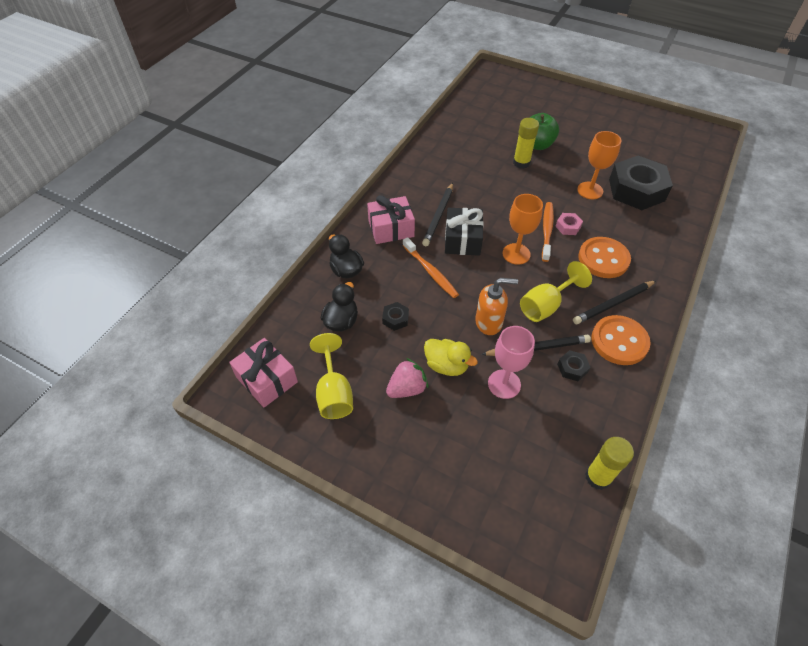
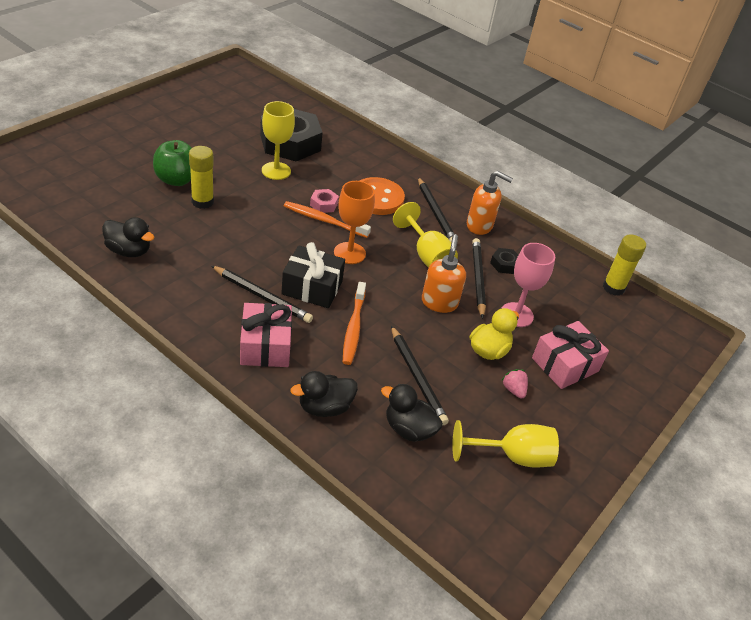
camera: 85 degrees left, 10 degrees down
(267, 379) = (485, 524): pink gift -> pink gift (565, 365)
(395, 319) = (417, 377): black nut -> black pencil
(407, 388) = (513, 390): pink strawberry -> pink strawberry, size x0.62
(430, 272) = (353, 328): orange toothbrush -> orange toothbrush turned 120 degrees clockwise
(447, 145) = (129, 251): none -> black duck
(590, 190) = (276, 171): orange goblet -> yellow goblet
(619, 341) = (479, 226): orange button -> orange soap dispenser

